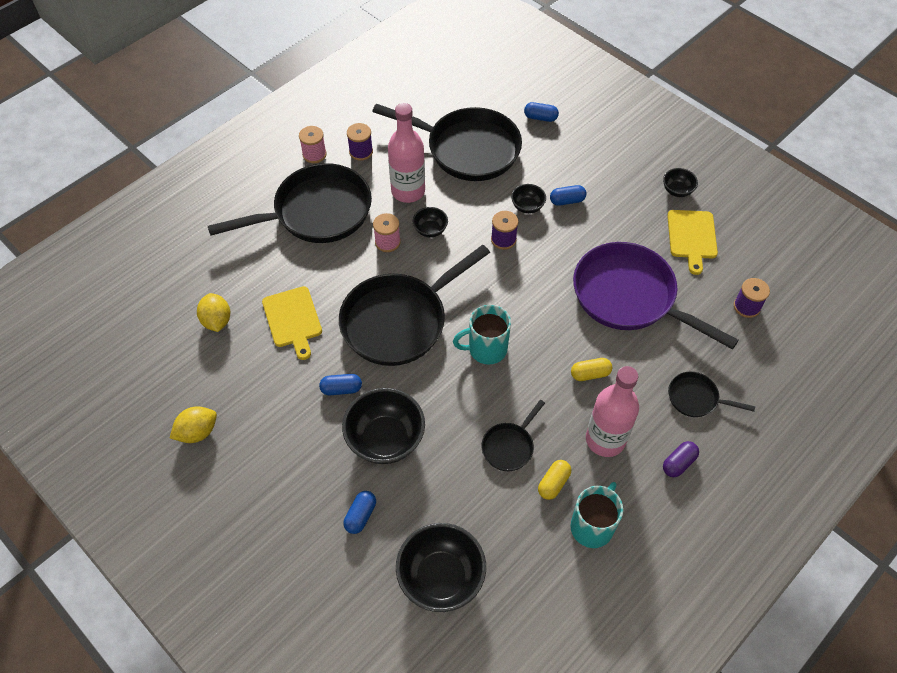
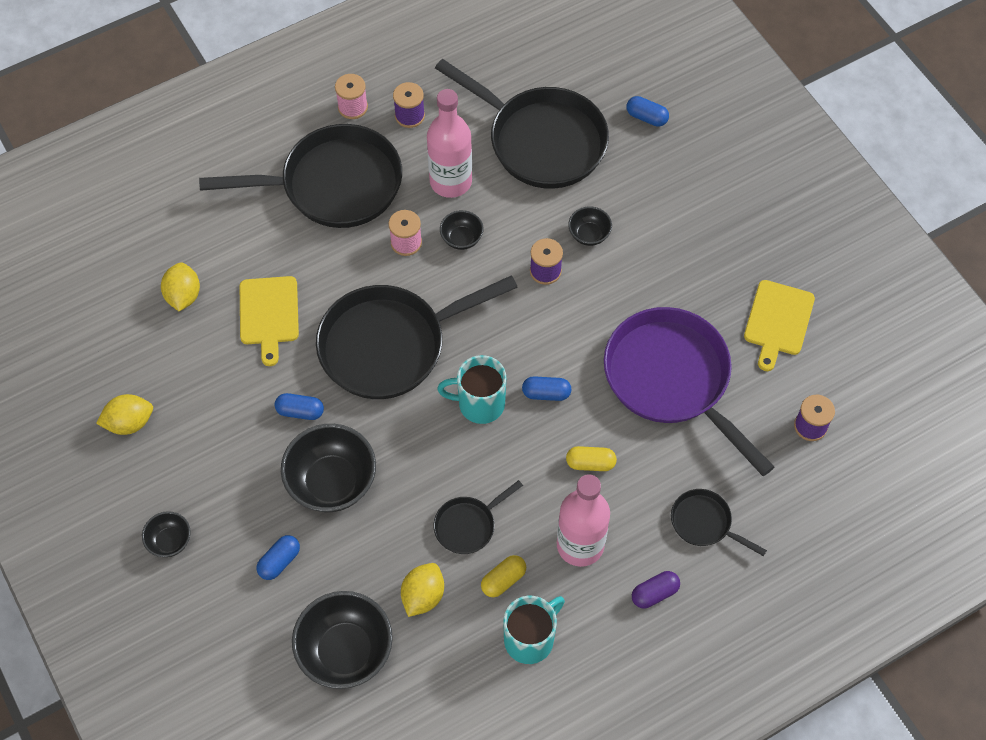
camera: 15 degrees right, 5 degrees up
(491, 513) = (423, 596): none -> yellow lemon
(567, 201) = (640, 238): blue capsule -> blue capsule (546, 393)
(677, 190) = (783, 255): black bowl -> black bowl (170, 541)

